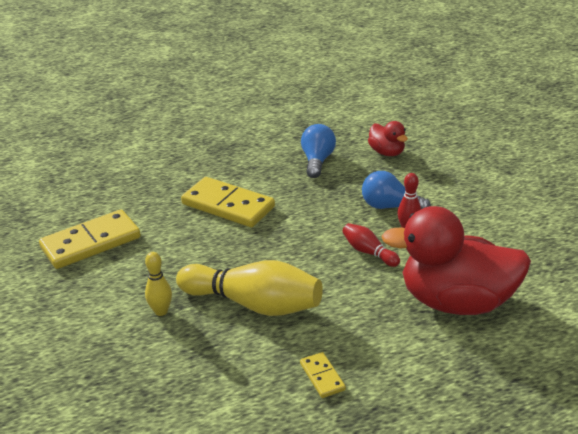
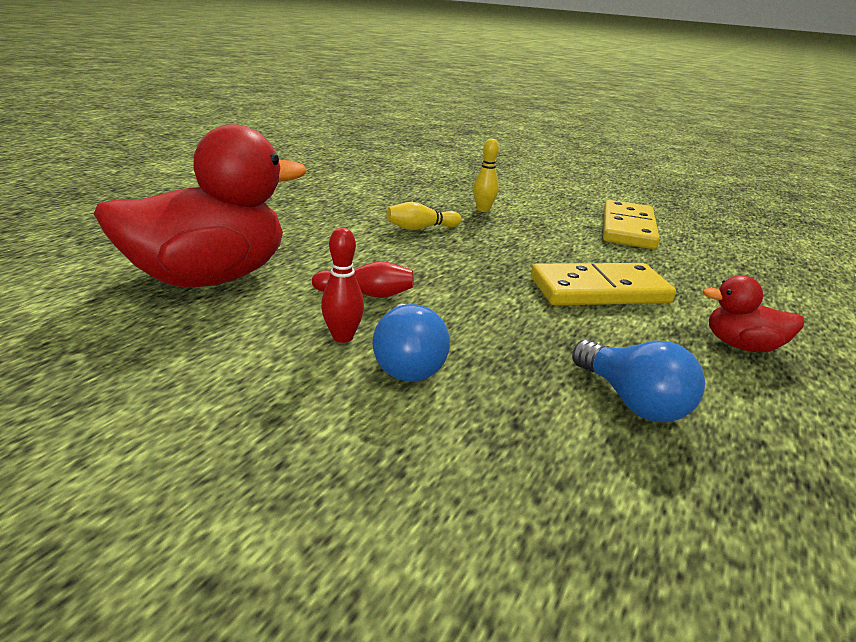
camera: 135 degrees right, 5 degrees down
(254, 304) = (420, 228): yellow bowling pin -> yellow bowling pin, size x0.48
(322, 377) = (305, 208): yellow domino -> none
(387, 152) = (560, 489): red duck -> red duck (741, 345)
(390, 207) = (407, 362): blue light bulb -> blue light bulb turned 105 degrees clockwise

